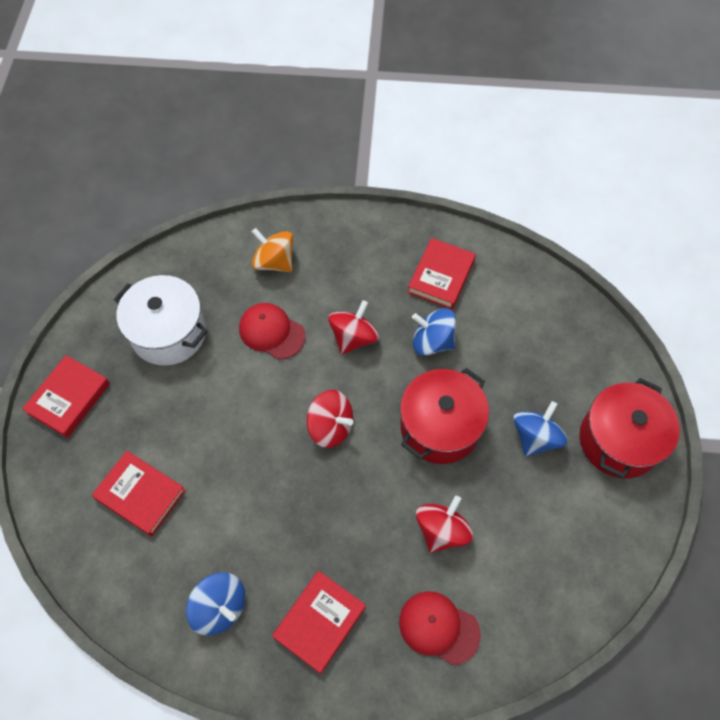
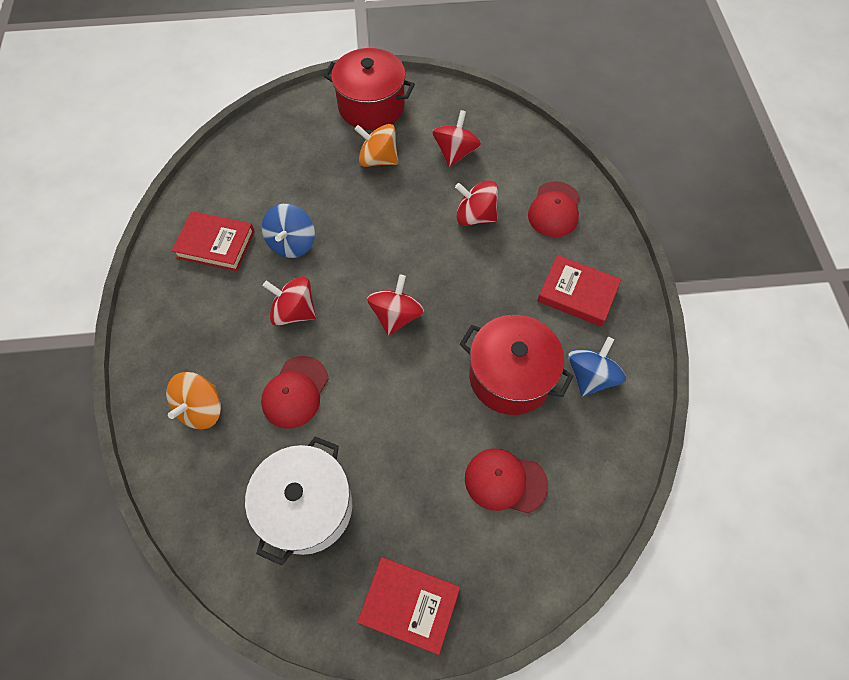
camera: 100 degrees left, 0 degrees up
(140, 495) = (505, 481): red book -> red cap
(440, 427) = (381, 227): red pot -> red pot (510, 376)
(535, 437) = (378, 159): blue spinning top -> orange spinning top
(539, 526) = (455, 152): none -> red spinning top

